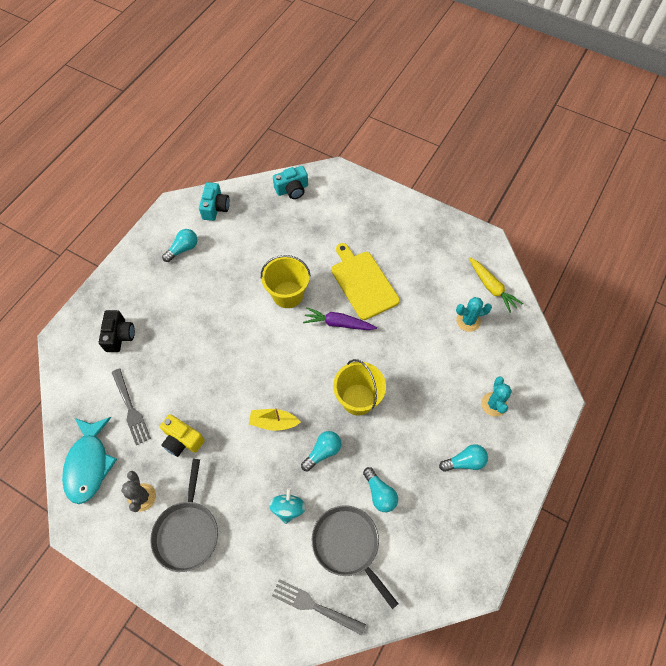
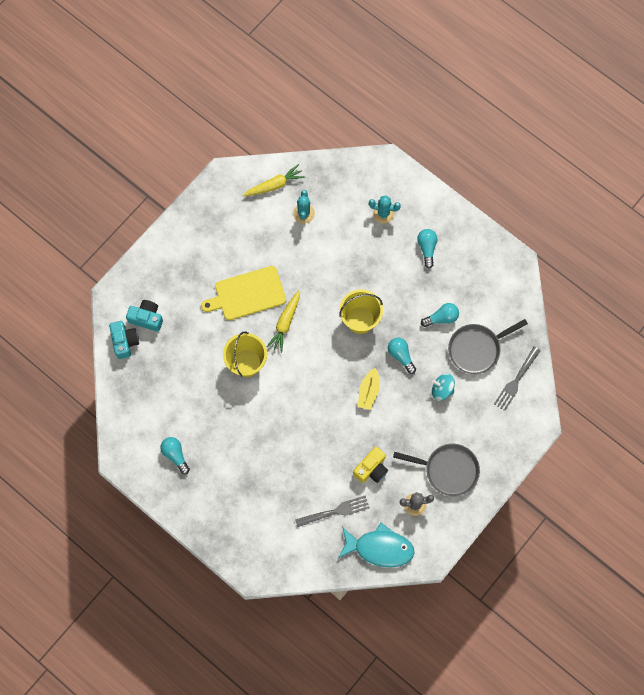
camera: 80 degrees left, 10 degrees up
(119, 336) = (260, 519): black camera -> none
(215, 208) = (131, 420): turquoise camera -> turquoise camera (146, 318)
(338, 323) = (285, 323): purple carrot -> yellow carrot

